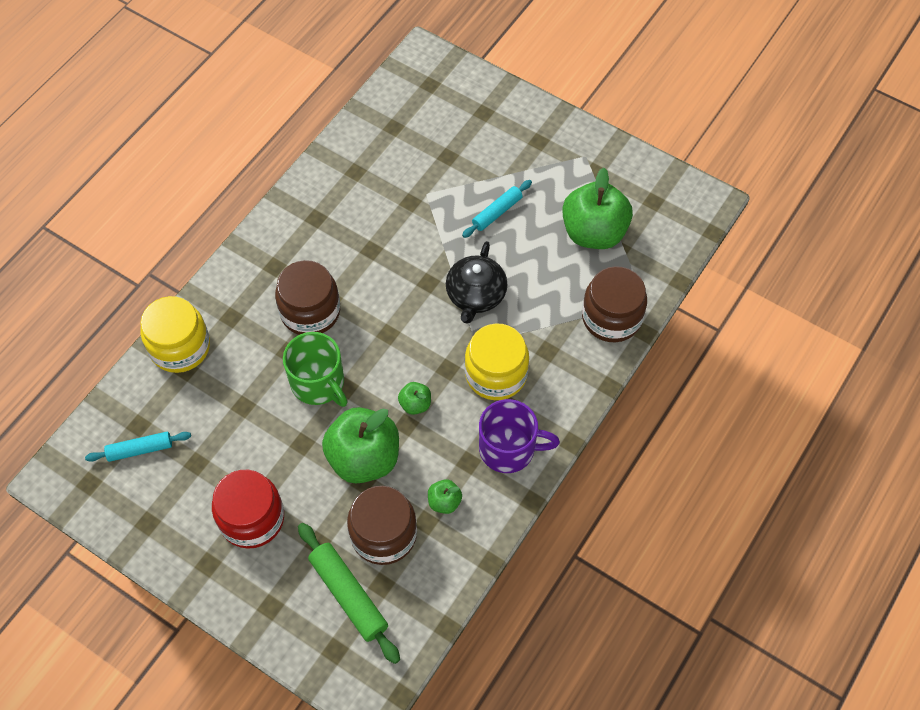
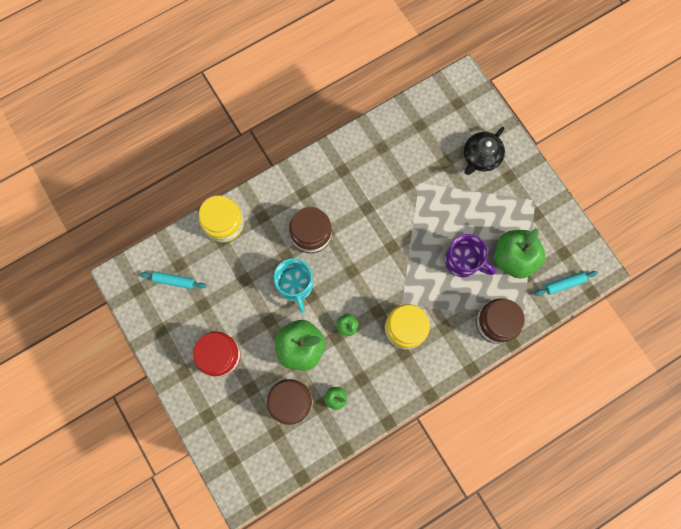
camera: 25 degrees right, 15 degrees up
(318, 383) = (295, 285): green mug -> turquoise mug
(348, 595) = (254, 430): green rolling pin -> none
(475, 295) = (417, 269): black teapot -> black teapot (480, 157)
(497, 212) = (458, 216): turquoise rolling pin -> turquoise rolling pin (564, 284)
(508, 448) = (390, 381): purple mug -> purple mug (463, 261)

